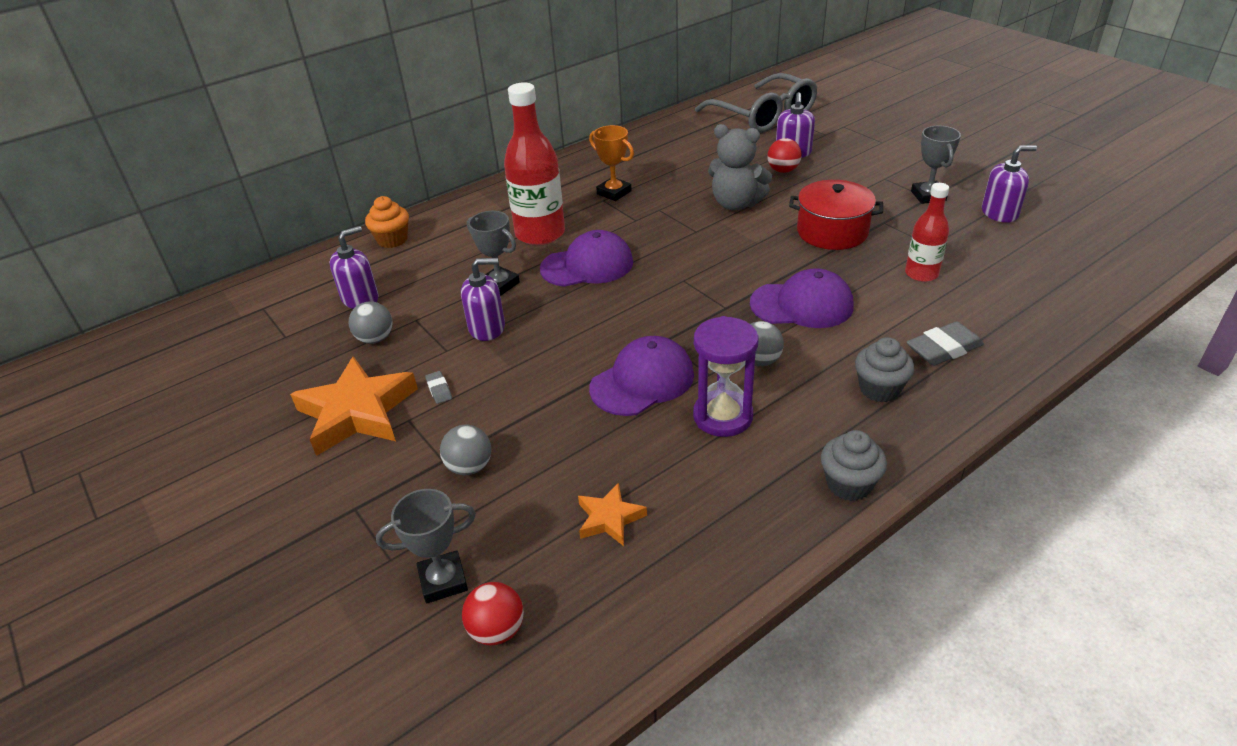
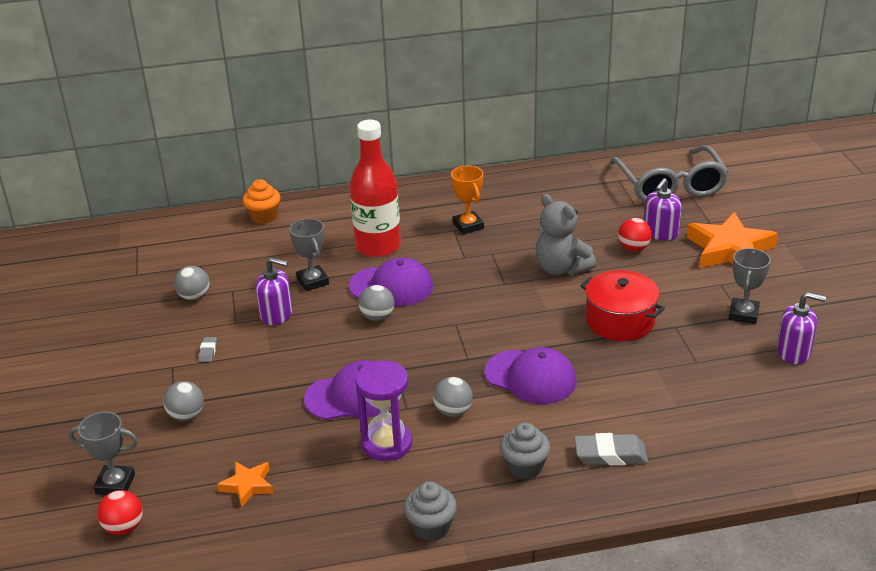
camera: 25 degrees right, 5 degrees down
(357, 412) = (144, 349): orange star -> orange star (730, 250)
(360, 299) = (206, 260): purple soap dispenser -> none
(599, 297) = (377, 317): none -> grey ball
(921, 274) = (659, 384): red bottle -> none

